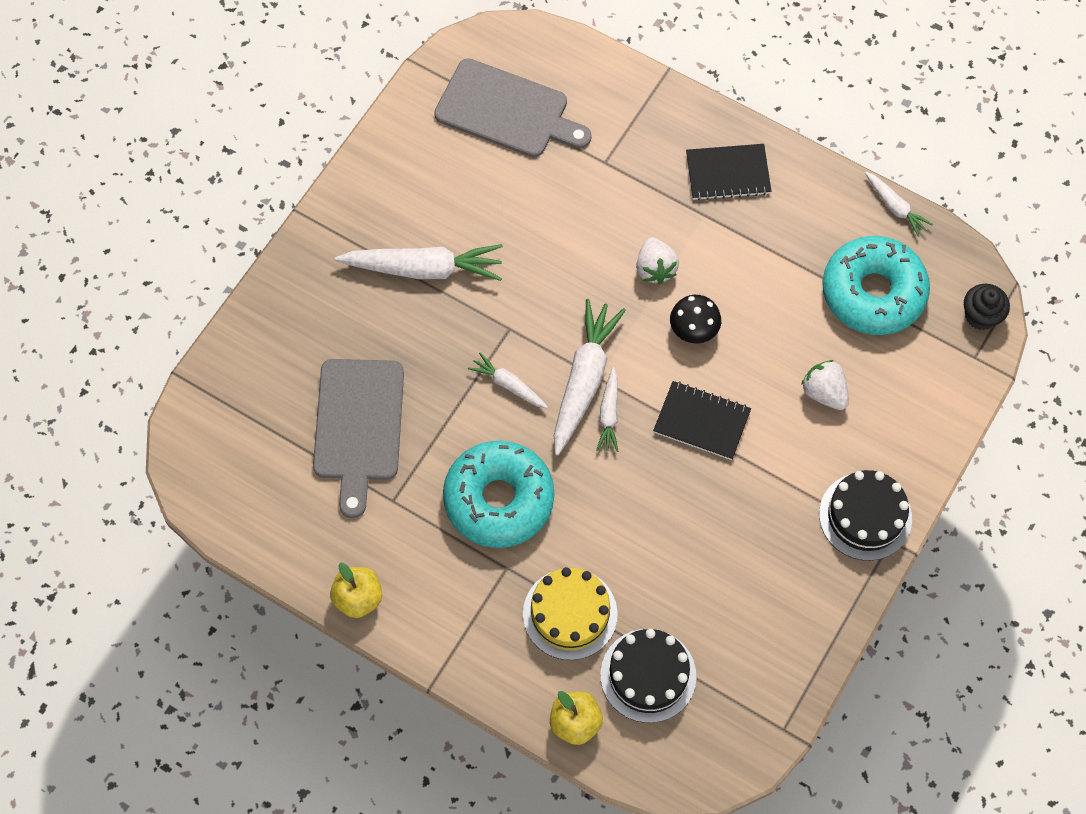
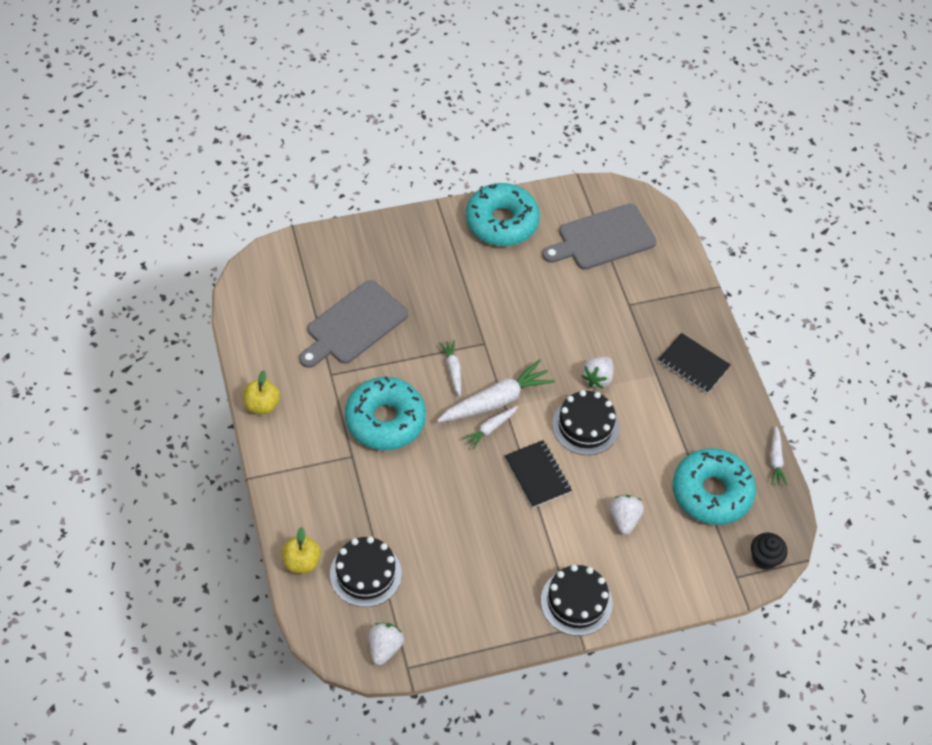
camera: 40 degrees right, 10 degrees down
(389, 179) = (501, 222): none -> turquoise donut
(424, 269) = (472, 279): white carrot -> none
(507, 111) = (602, 238): grey cutting board -> grey cutting board turned 90 degrees clockwise
(570, 614) = (359, 507): yellow cake -> none
(693, 329) = (585, 426): black mushroom -> black cake
(743, 731) = (384, 648): none -> white strawberry

